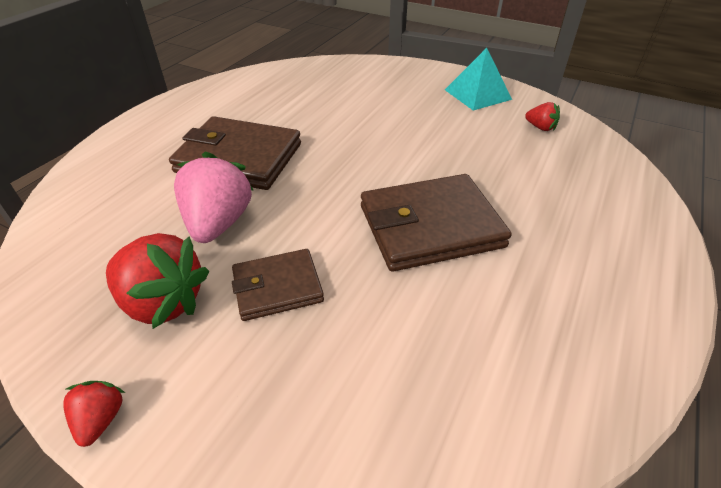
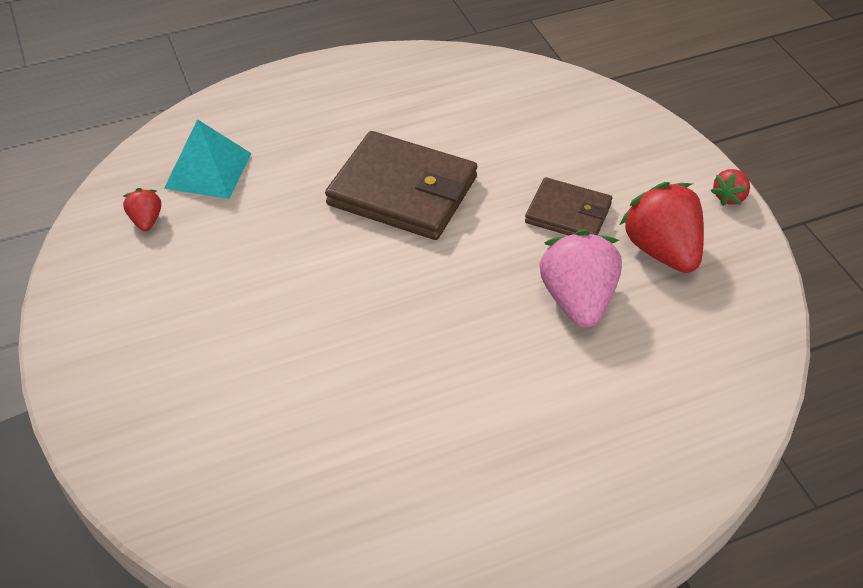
camera: 140 degrees left, 5 degrees up
(218, 223) = (577, 300): pink strawberry -> pink strawberry turned 135 degrees clockwise
(239, 158) = (499, 380): brown wallet -> none
(478, 94) = (115, 309): turquoise pyramid -> turquoise pyramid (208, 170)

